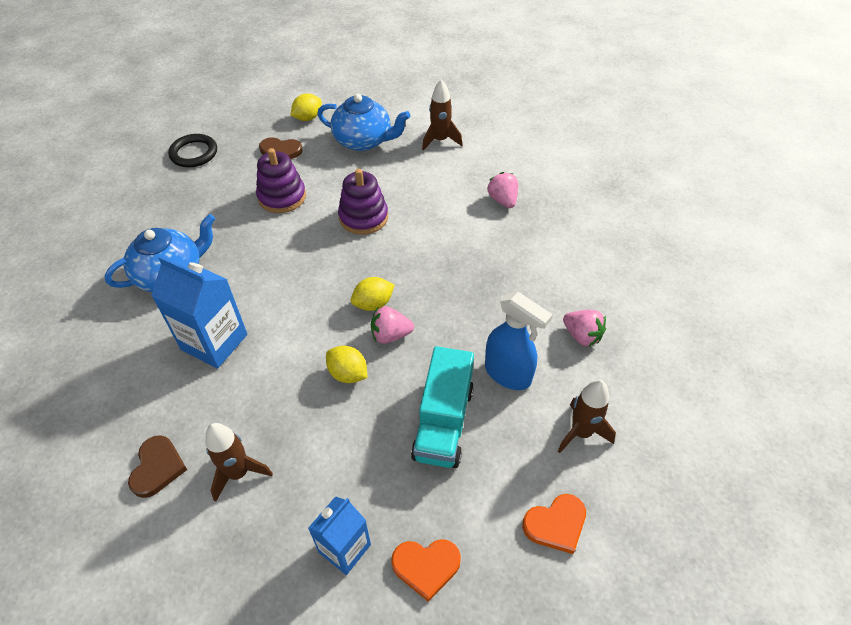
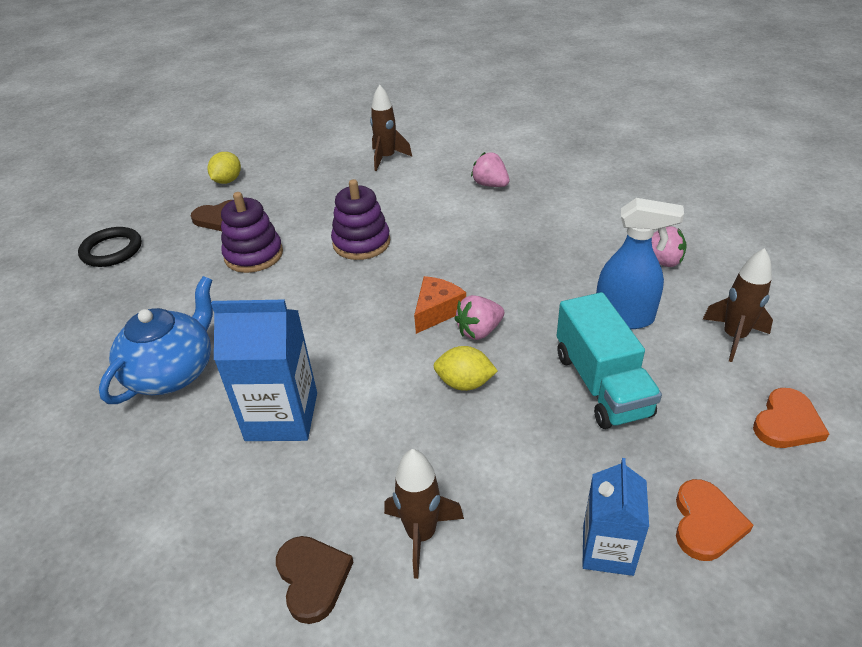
camera: 25 degrees left, 10 degrees down
(364, 141) = (306, 181): blue teapot -> none
(373, 304) = (437, 311): yellow lemon -> orange cheese
(426, 566) = (706, 523): orange heart -> orange heart turned 45 degrees counterclockwise

